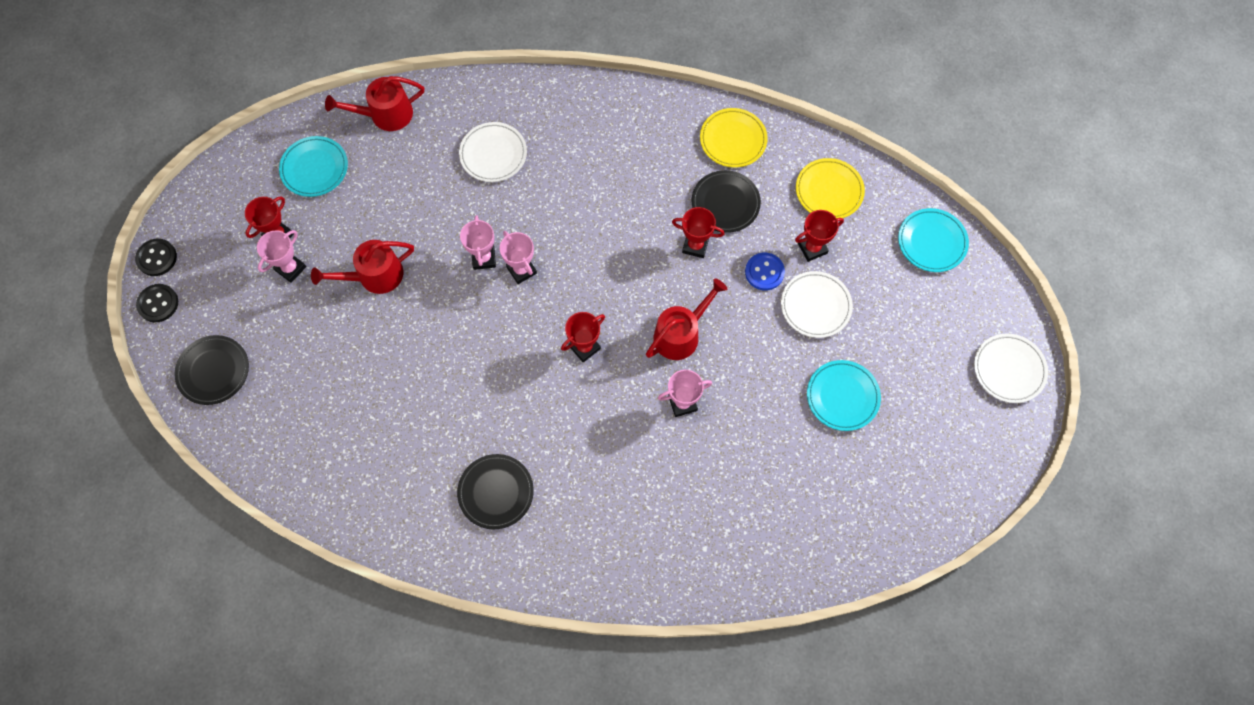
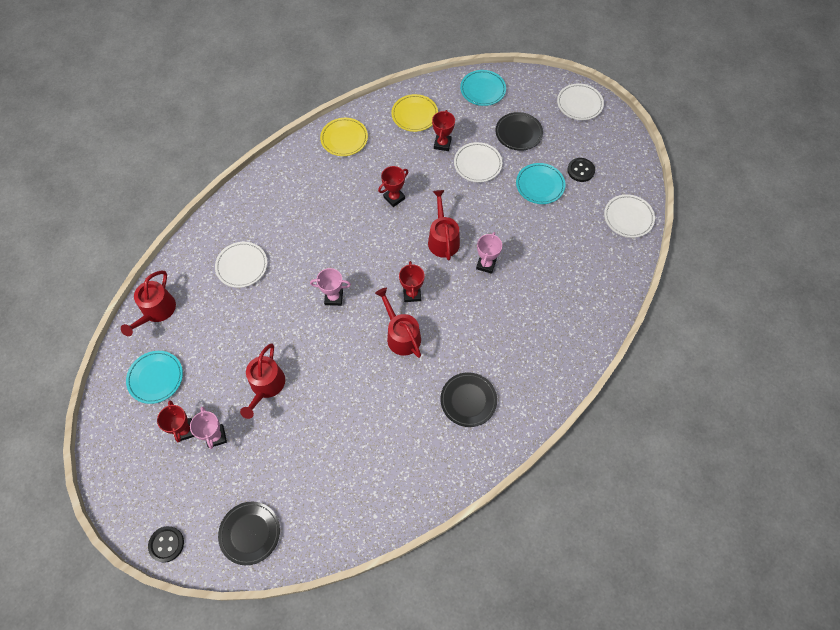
camera: 55 degrees left, 5 degrees down
(157, 258) = (130, 525): black button -> black button (580, 170)
(484, 258) = (308, 314): pink trophy -> none
(525, 370) = (401, 335): none -> red watering can
(725, 203) = (380, 167): black plate -> black plate (518, 133)
(764, 272) = (438, 175): blue button -> none
(878, 532) = (628, 217): none -> white plate

